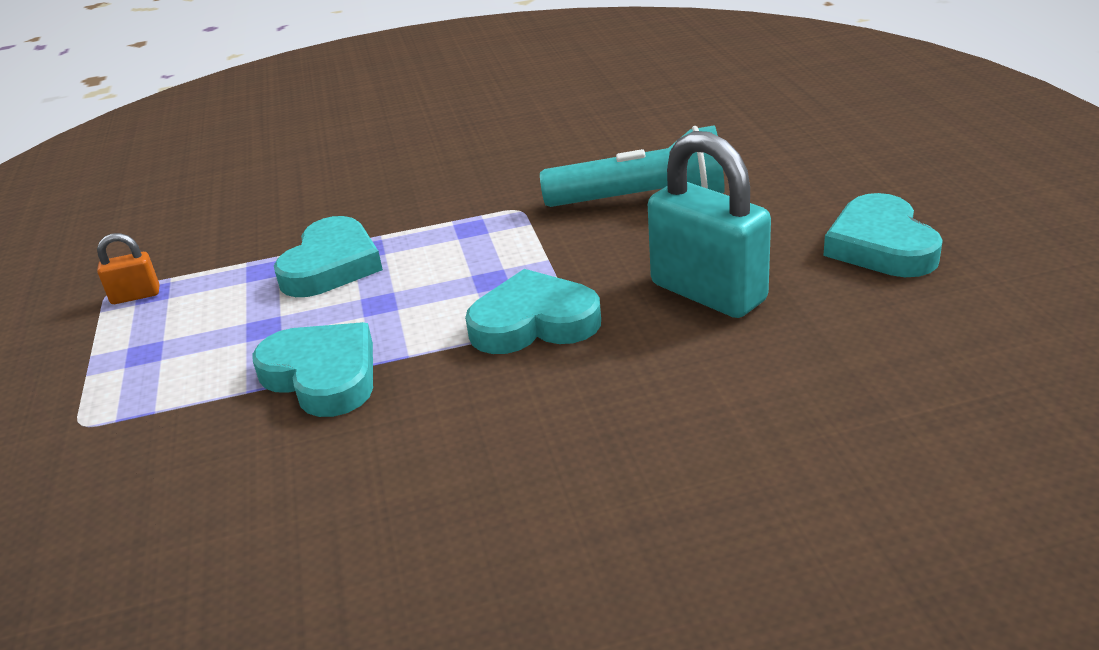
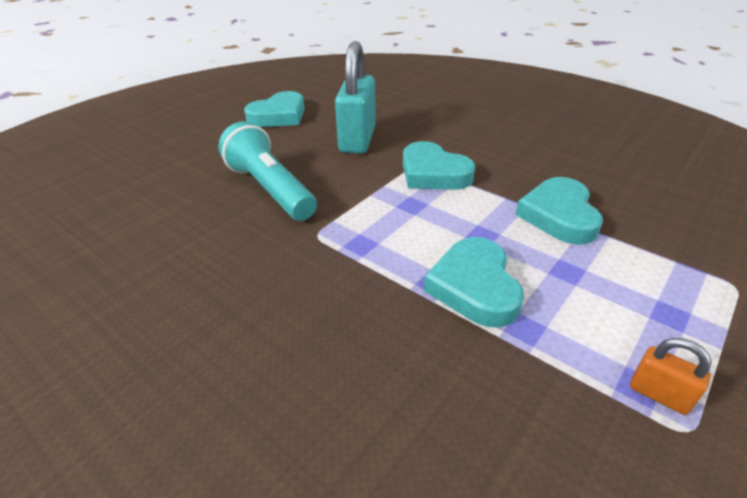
camera: 130 degrees left, 5 degrees up
(331, 265) = (474, 286): turquoise heart -> turquoise heart turned 75 degrees counterclockwise

